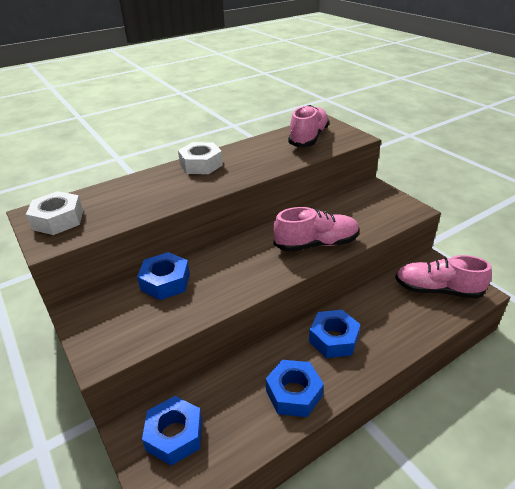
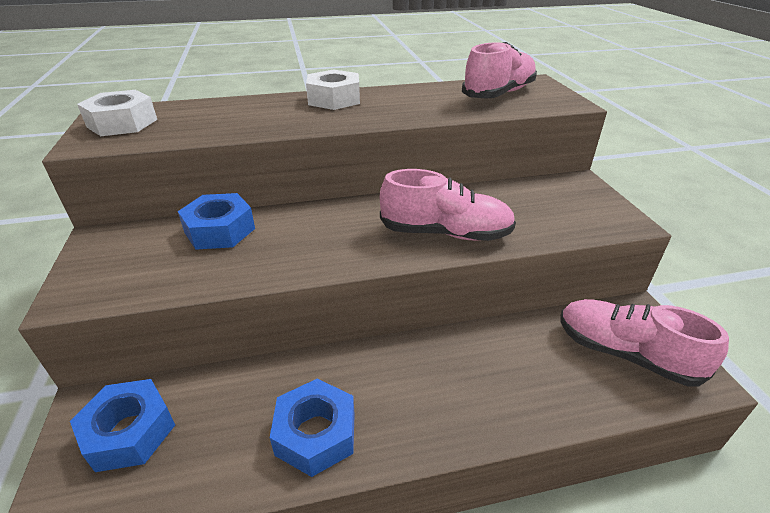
camera: 20 degrees right, 0 degrees up
(333, 339) = (420, 375): blue nut -> none

